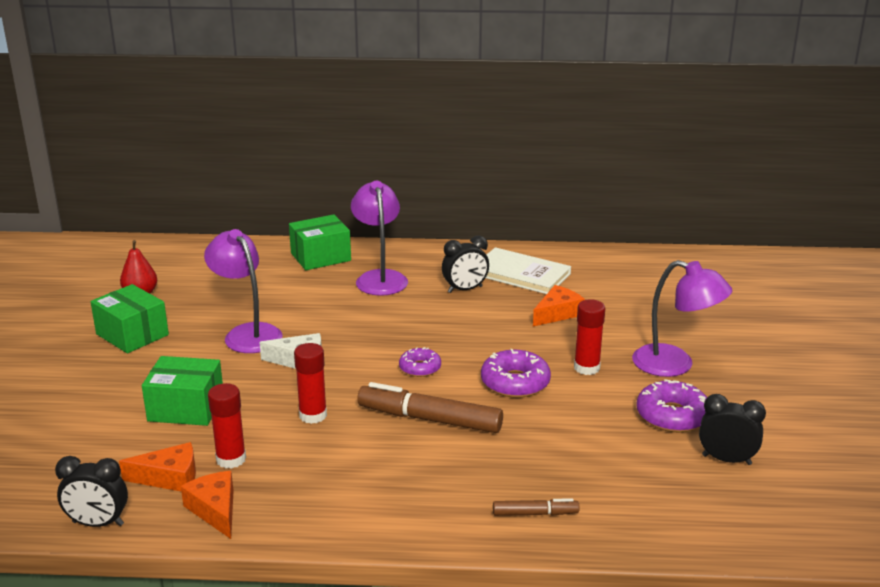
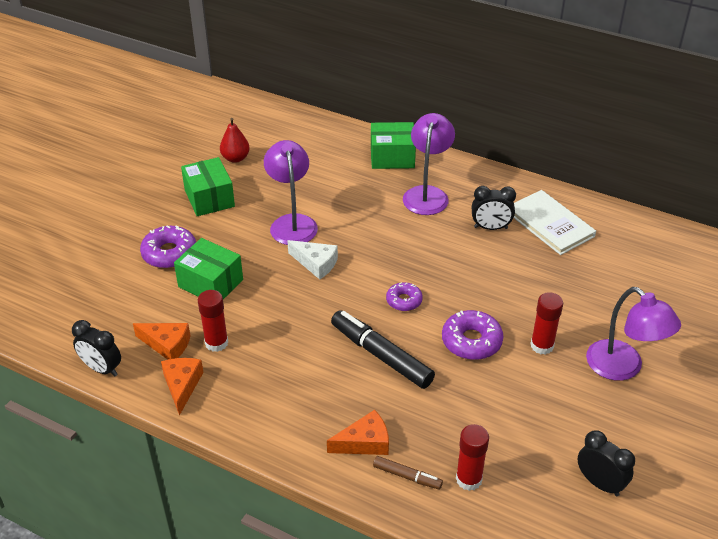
camera: 25 degrees right, 15 degrees up
(313, 415) = (296, 321): red glue stick -> red glue stick (469, 479)
(429, 419) = (381, 355): brown marker -> black marker
(557, 313) = (554, 278): orange cheese -> orange cheese (364, 442)
(672, 416) = (583, 421): purple donut -> purple donut (169, 253)

